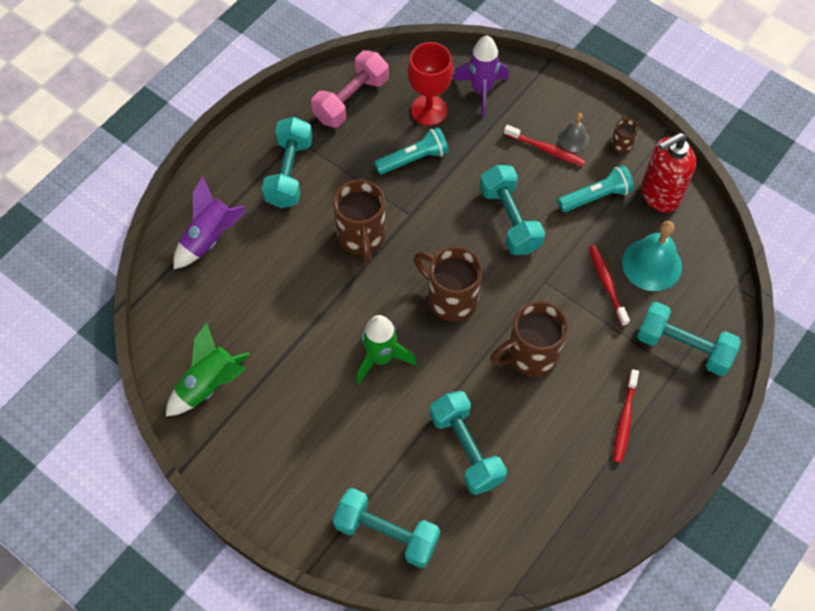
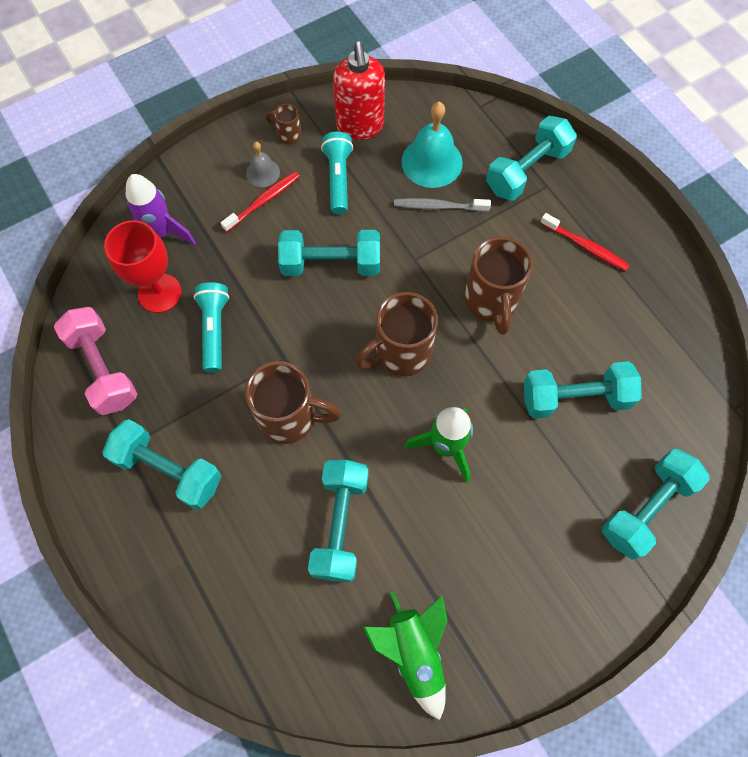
camera: 70 degrees left, 5 degrees up
(210, 238) = (217, 593): purple rocket -> none
(289, 302) = (340, 524): none -> turquoise dumbbell
(607, 284) = (438, 206): red toothbrush -> grey toothbrush

